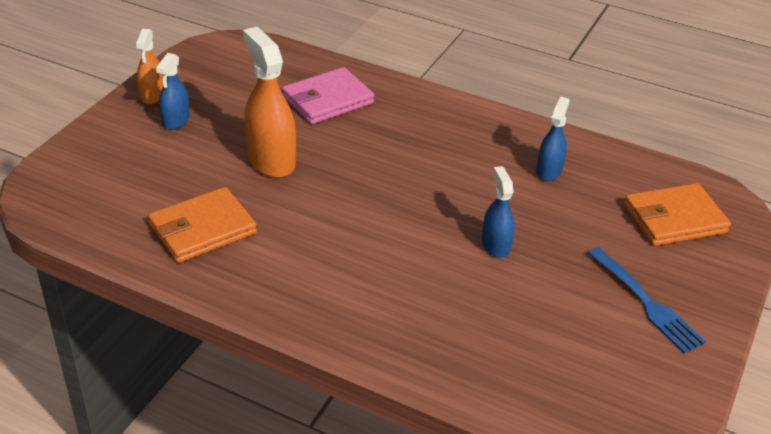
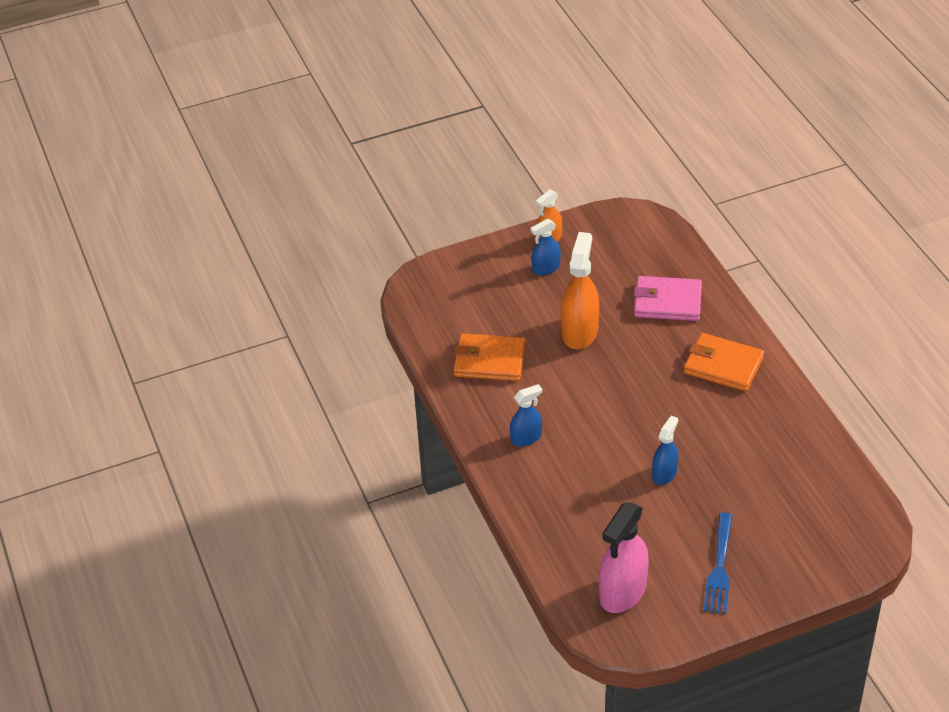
camera: 45 degrees right, 5 degrees up
(549, 171) = (767, 441): blue spray bottle -> blue spray bottle (526, 438)
(593, 383) = (623, 592): none -> pink spray bottle
(674, 219) = (817, 526): orange wallet -> orange wallet (723, 365)

